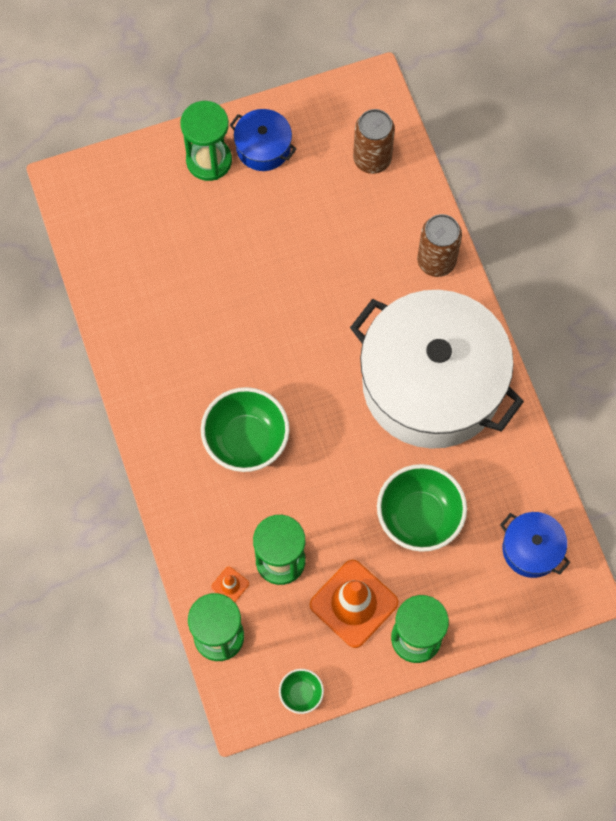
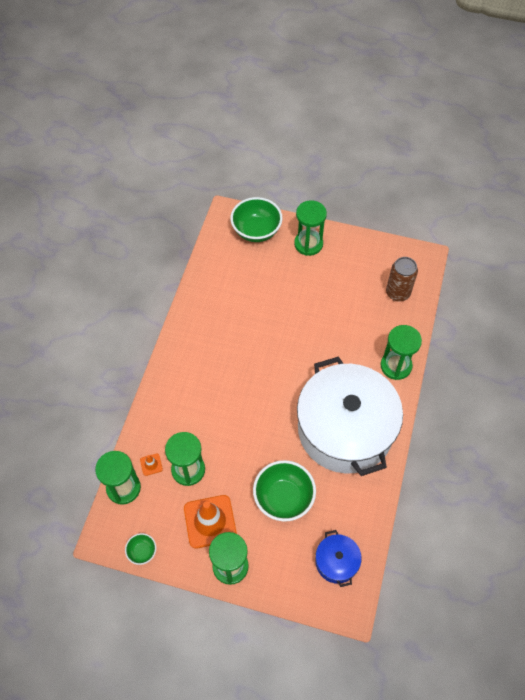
camera: 35 degrees right, 10 degrees down
(246, 440) = (219, 393): green bowl -> green bowl (256, 231)
(263, 147) = (342, 254): blue pot -> none
(436, 261) = (396, 366): brown can -> green hourglass

